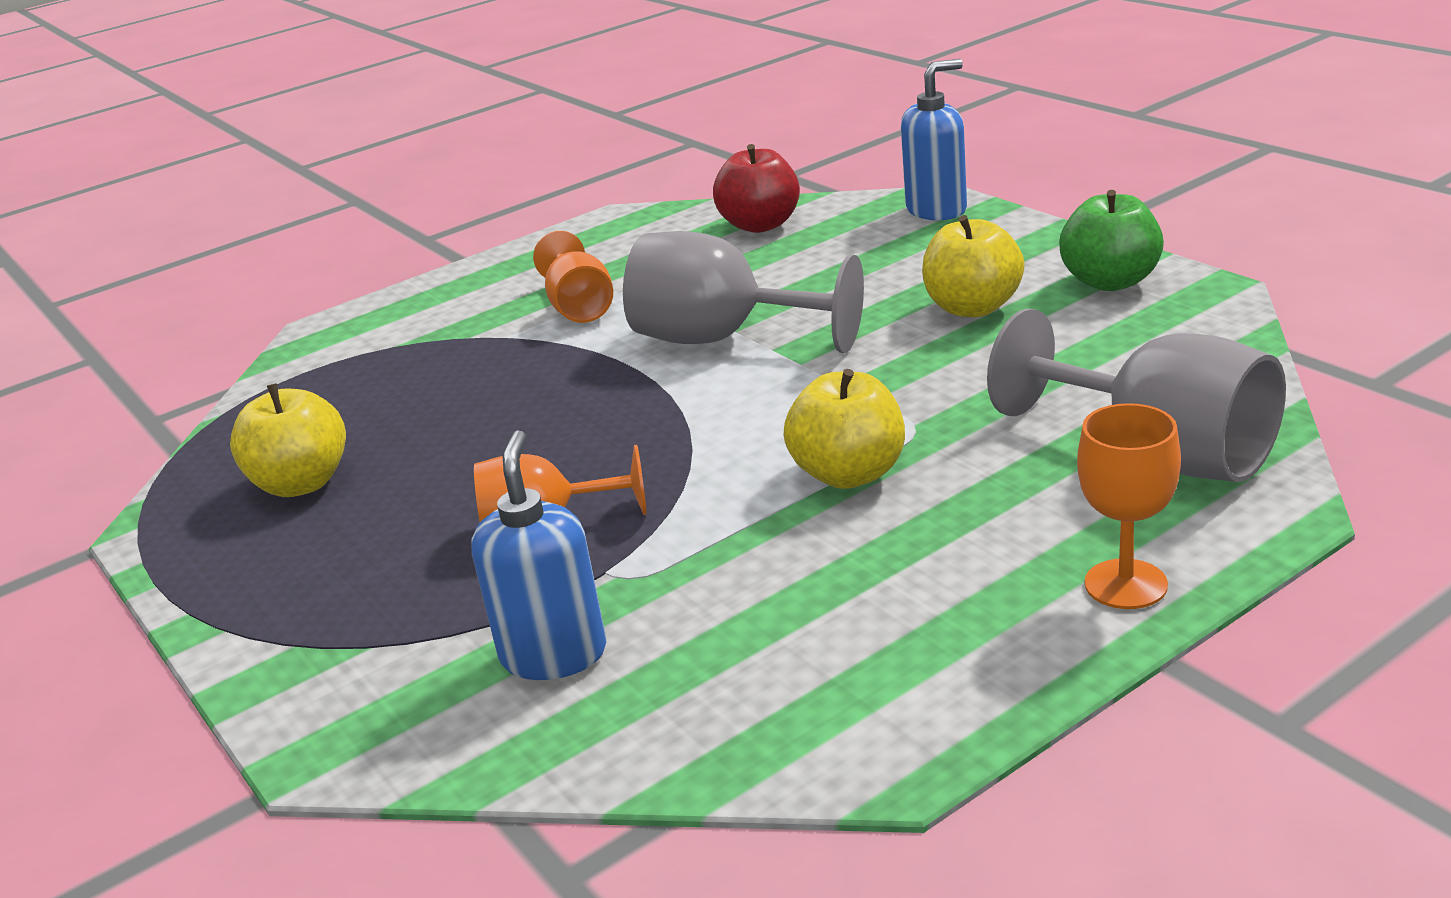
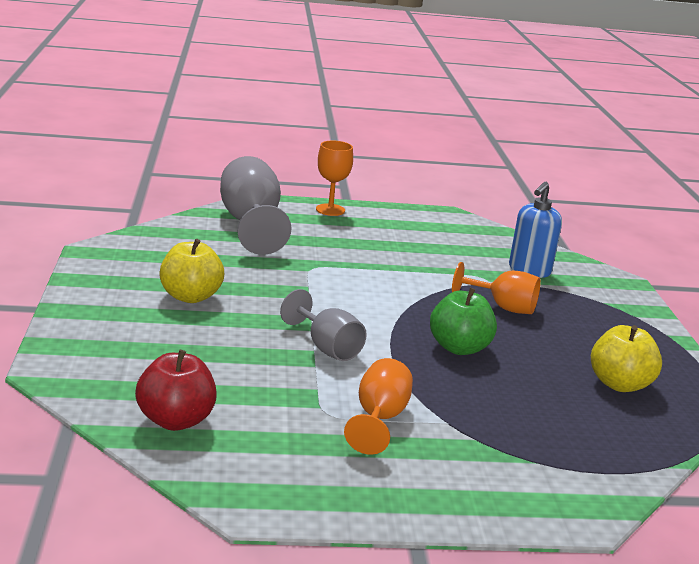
camera: 155 degrees left, 5 degrees down
(722, 339) = (327, 348): grey goblet -> grey goblet, size x0.62
(849, 474) = (362, 267): yellow apple -> none
(937, 210) = (68, 361): blue soap dispenser -> none
(1110, 282) = (112, 274): green apple -> green apple (459, 348)

